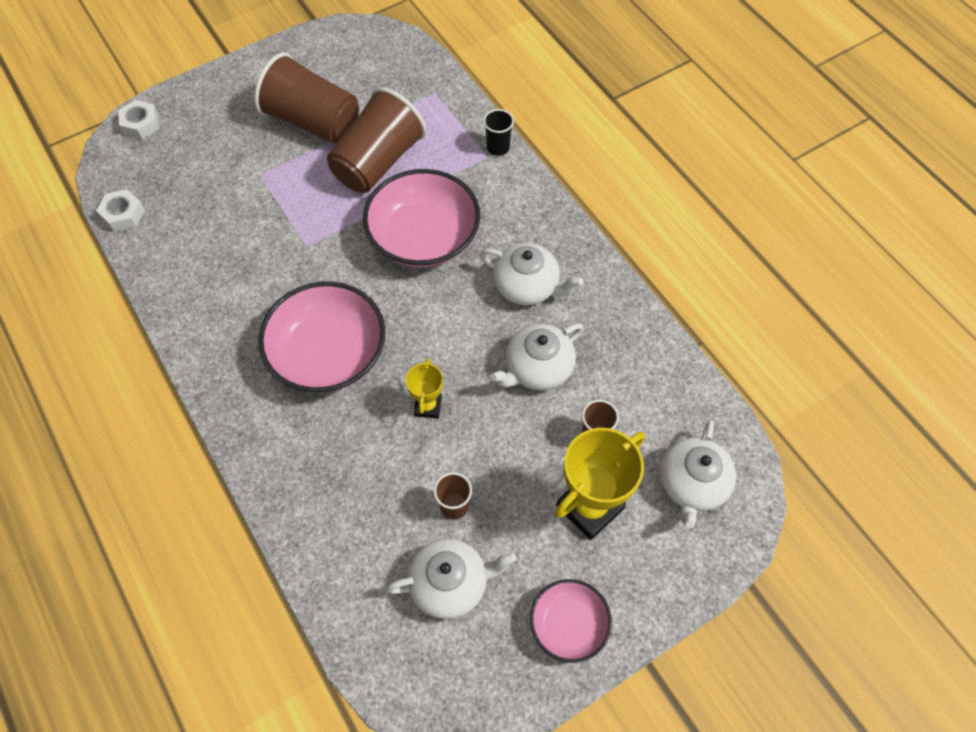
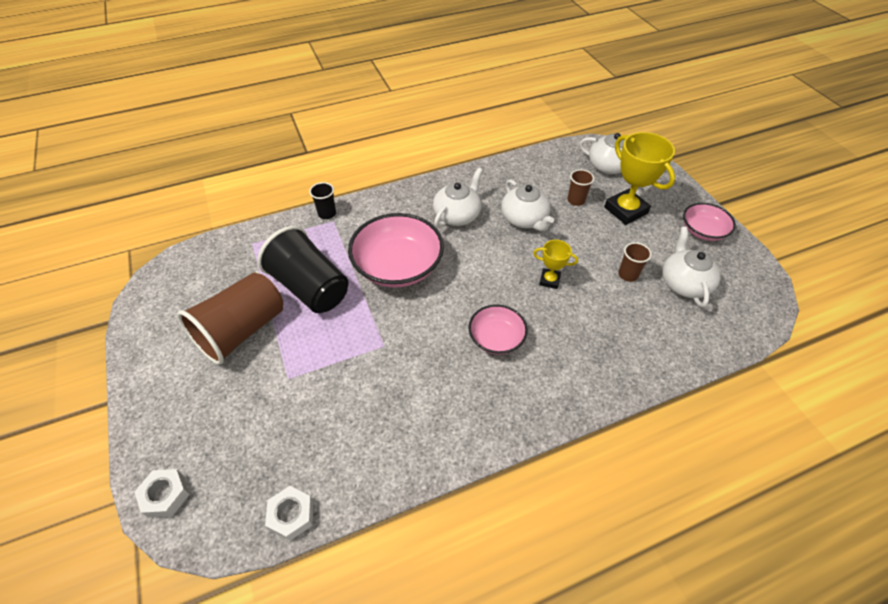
camera: 80 degrees left, 10 degrees down
(328, 353) = (496, 338): pink bowl -> pink bowl, size x0.57
(378, 162) = (310, 287): brown cup -> black cup

